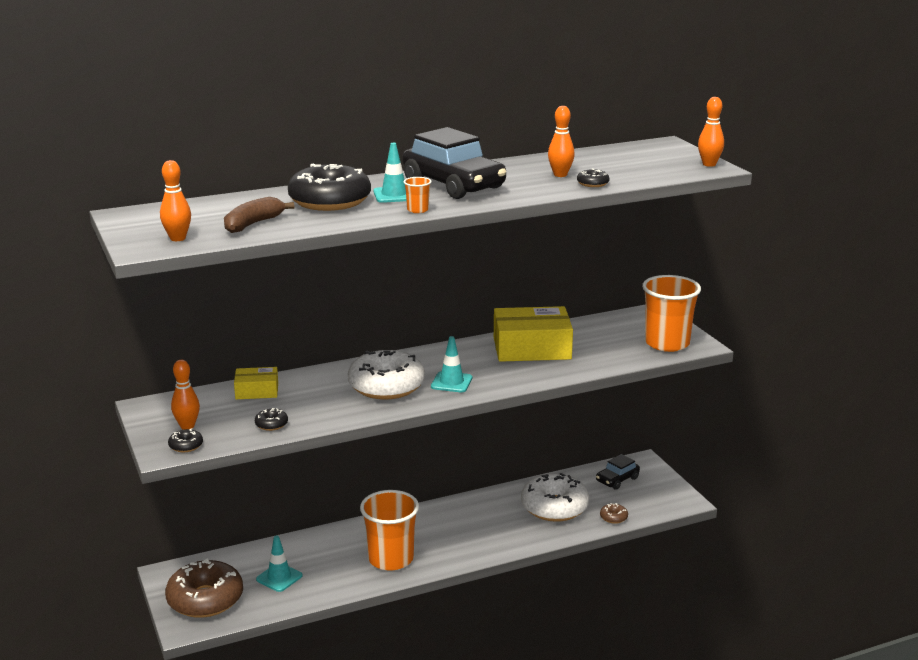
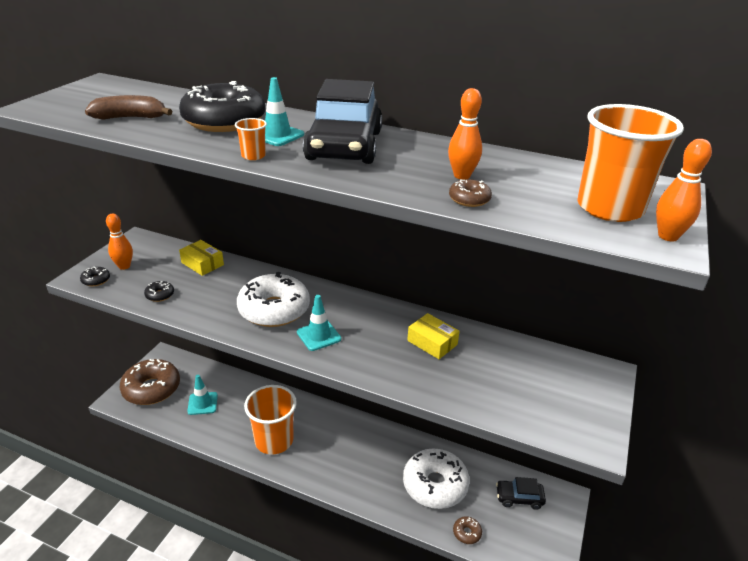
camera: 45 degrees right, 10 degrees up
(178, 238) = (66, 109): orange bowling pin -> none
(532, 348) = (432, 342): yellow box -> yellow box, size x0.53
(592, 183) = (469, 199): black donut -> brown donut
(667, 343) = (564, 417): orange cup -> orange cup (609, 208)

